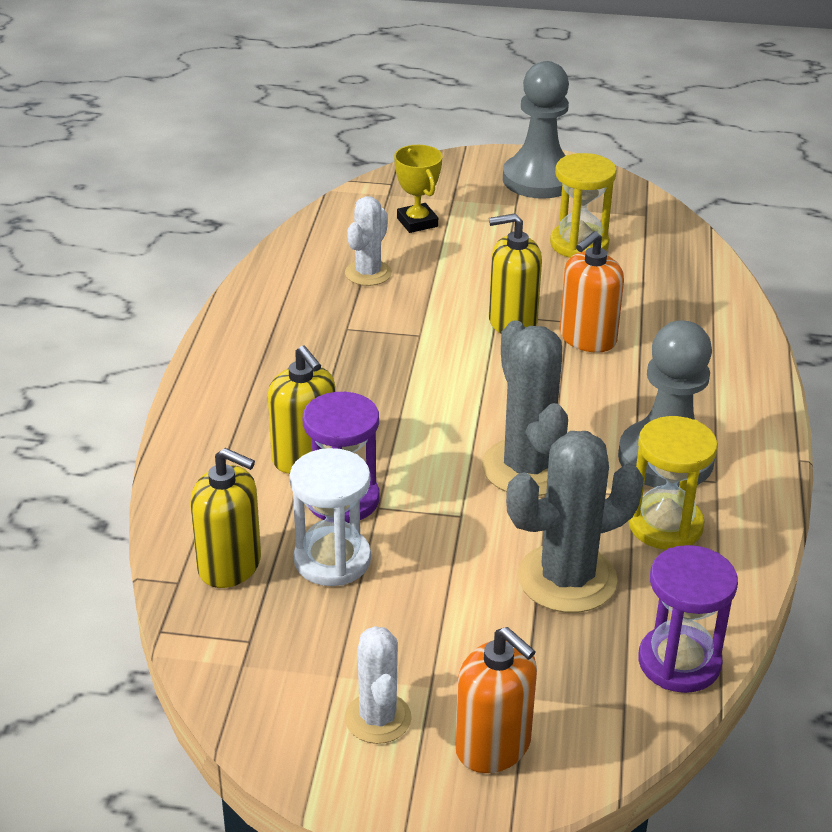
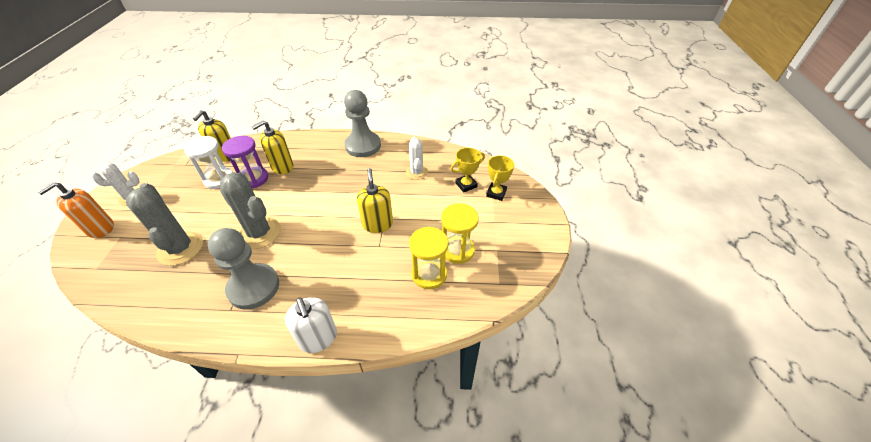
camera: 85 degrees right, 10 degrees up
(368, 273) = (416, 172): white cactus -> white cactus turned 60 degrees clockwise
(445, 195) = (496, 193): none -> yellow trophy
(527, 468) = (259, 233): grey cactus -> grey cactus turned 60 degrees clockwise
(539, 179) = (526, 231): grey pawn -> grey pawn (363, 146)
(587, 338) = (362, 254): orange soap dispenser -> none
(665, 525) = (203, 286): yellow hourglass -> yellow hourglass (429, 274)
(679, 662) = (111, 288): purple hourglass -> none
(760, 379) = (318, 338): none -> white soap dispenser

